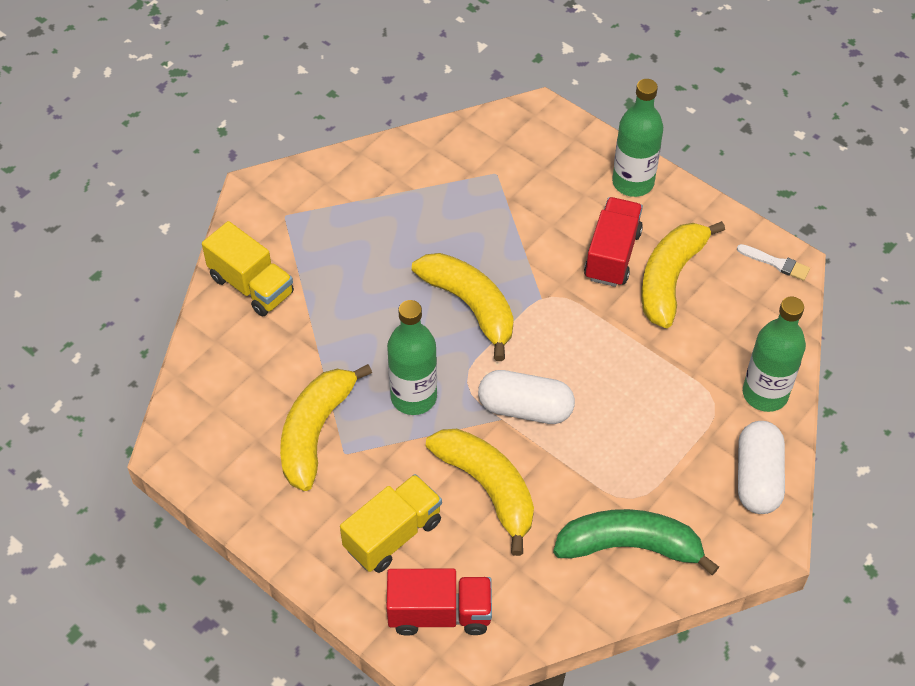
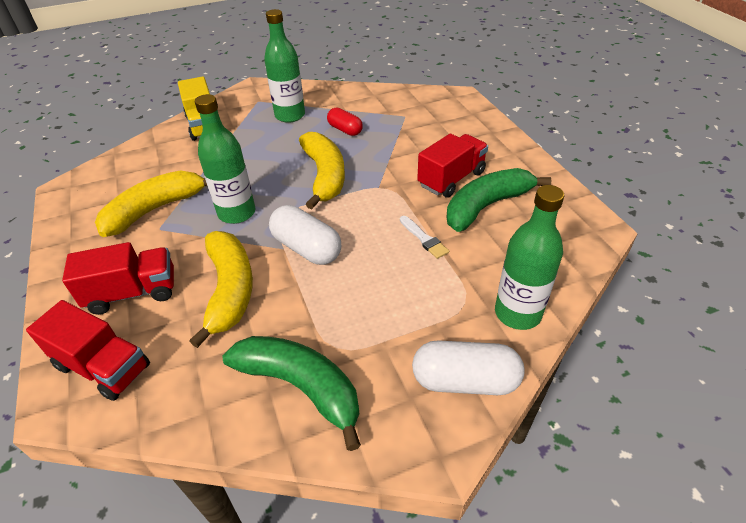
camera: 30 degrees right, 10 degrees down
(393, 534) = (133, 293): yellow truck -> red truck
(440, 224) = (345, 130): none -> red capsule
(633, 182) = (498, 145): green bottle -> green bottle (290, 115)
(670, 279) = (486, 206): yellow banana -> green banana
(757, 478) = (465, 381): white capsule -> white capsule turned 60 degrees clockwise
(776, 263) = (586, 224): white brush -> white brush (424, 239)

